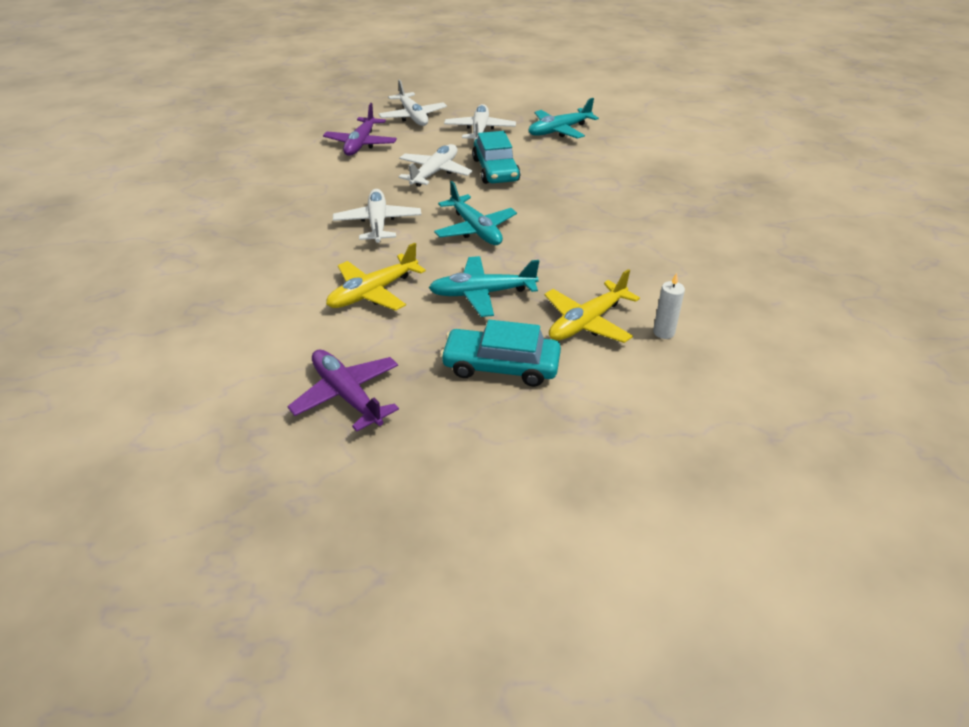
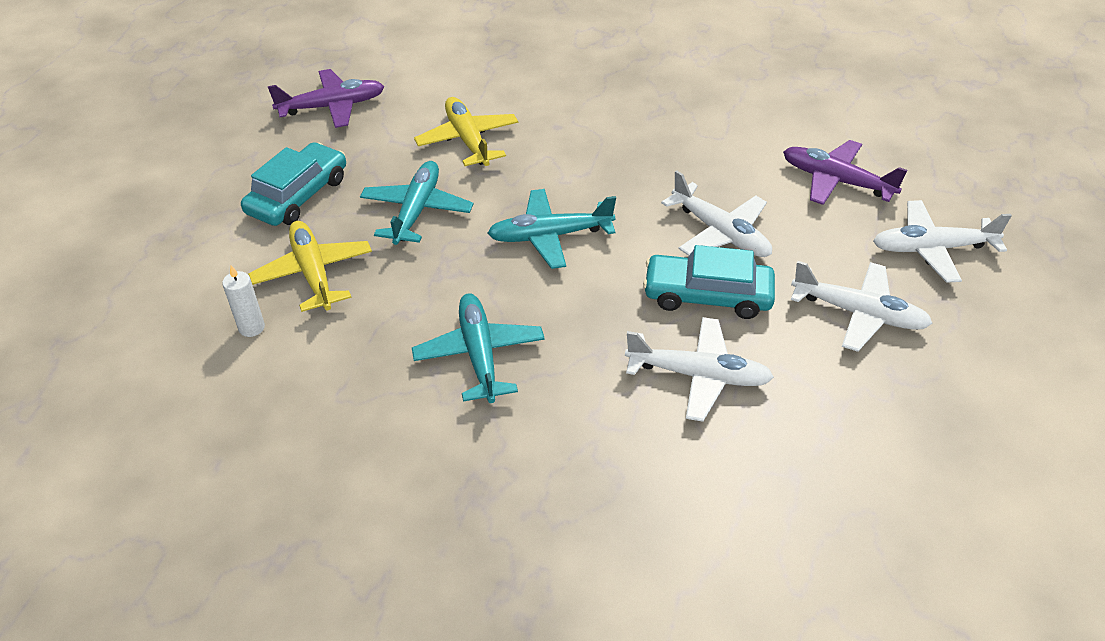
camera: 110 degrees right, 5 degrees up
(378, 223) = (604, 163): white plane -> white plane (698, 375)
(559, 130) = (838, 420): turquoise plane -> turquoise plane (479, 355)

